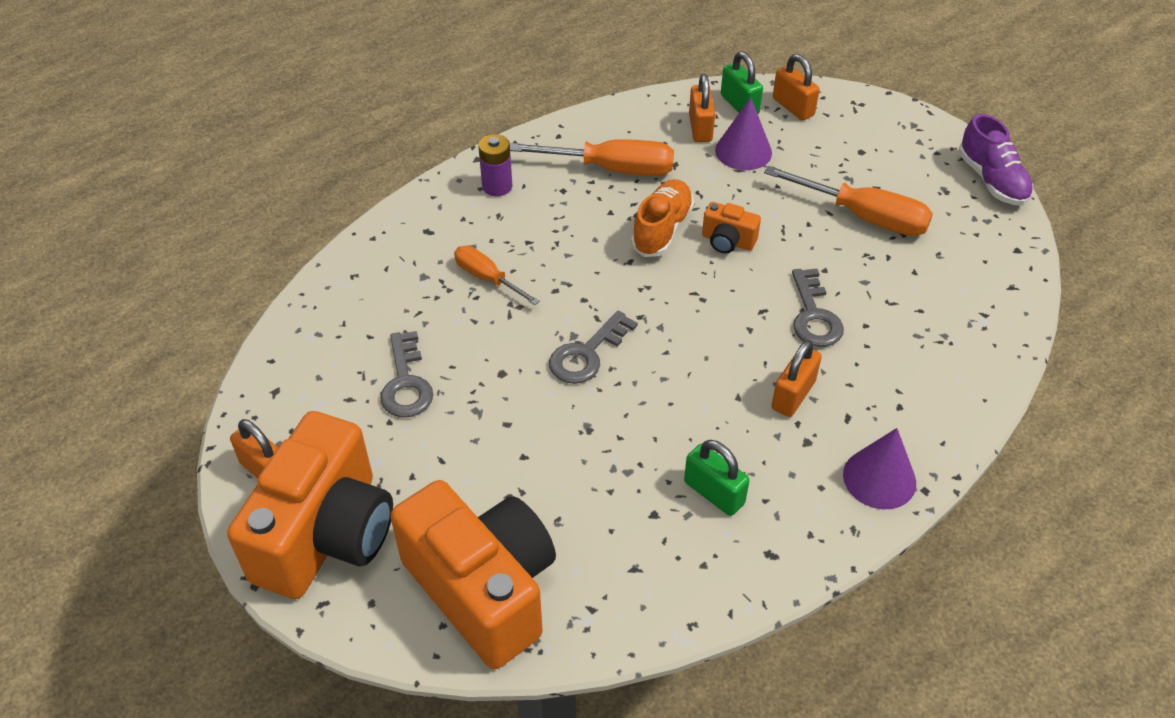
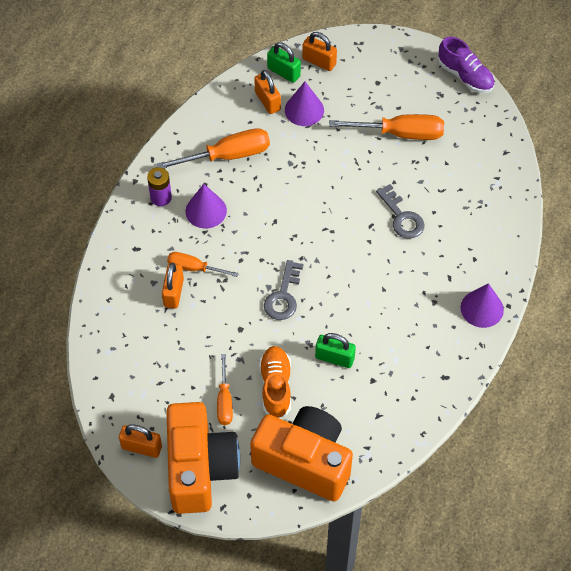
camera: 25 degrees left, 10 degrees up
(406, 383) = (187, 359): grey key -> none
(420, 457) = (224, 401): none -> orange screwdriver
(545, 219) = (206, 211): none -> purple cone
(662, 229) = (283, 190): orange shoe -> orange shoe (275, 386)
(714, 493) = (398, 354): green padlock -> green padlock (334, 358)
(727, 241) = (327, 183): orange camera -> none
(793, 395) = (413, 275): orange padlock -> orange padlock (173, 293)

